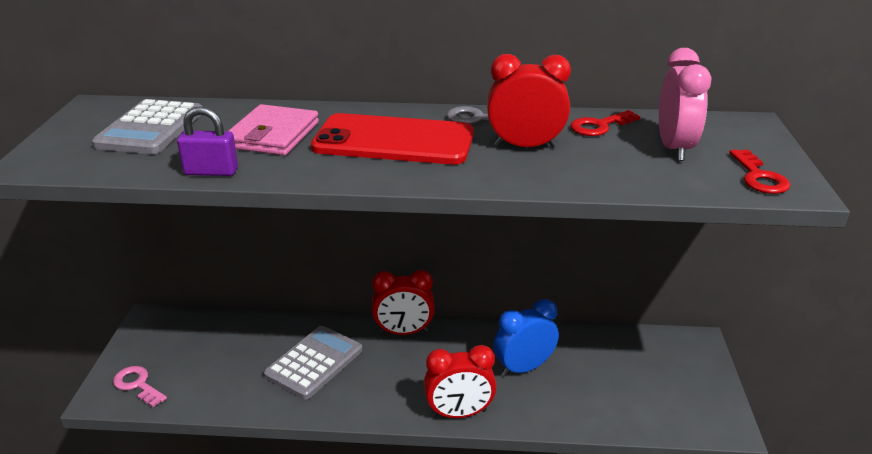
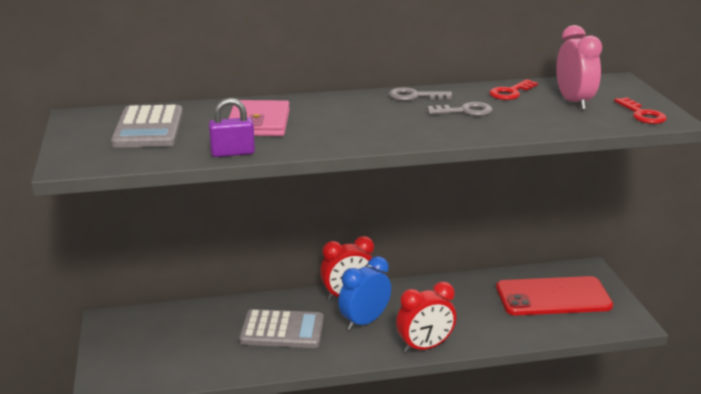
camera: 15 degrees left, 5 degrees down
(137, 385) = (130, 371): pink key -> none
(314, 362) = (282, 330): grey calculator -> grey calculator turned 75 degrees clockwise
(394, 141) = (361, 117): red phone -> red phone (553, 297)
(523, 368) = (461, 307): blue clock -> blue clock (364, 321)
(525, 146) = (465, 111): red clock -> grey key

